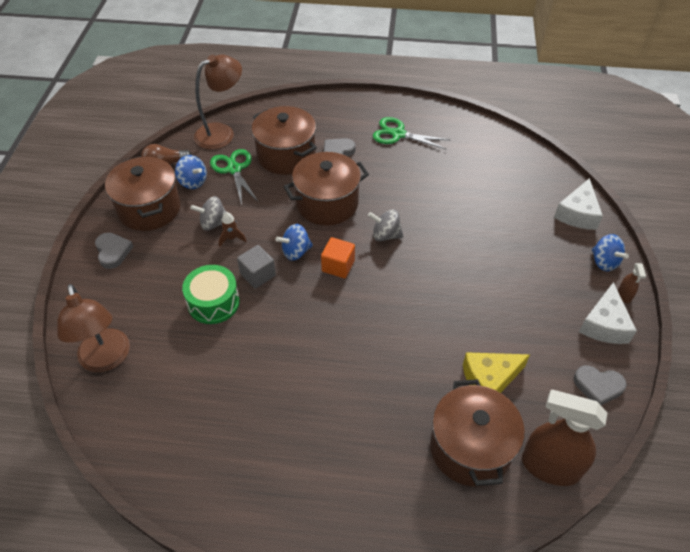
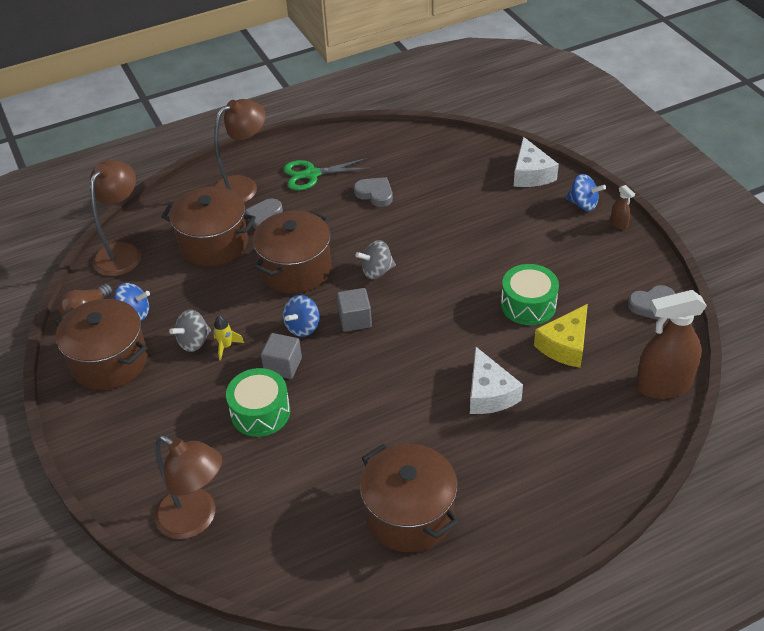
camera: 30 degrees left, 5 degrees down
(113, 252) = (107, 421): grey heart -> grey heart (375, 194)
(231, 238) = (226, 346): brown rocket -> yellow rocket
(234, 169) = (169, 281): green scissors -> none
(338, 266) = (355, 319): orange cube -> grey cube
(341, 121) = (243, 186): none -> brown lamp
(470, 448) = (592, 406): brown pot -> brown pot (409, 515)
(485, 326) = (528, 305): none -> green drum
(604, 324) = (621, 254): white cheese -> white cheese (489, 393)

